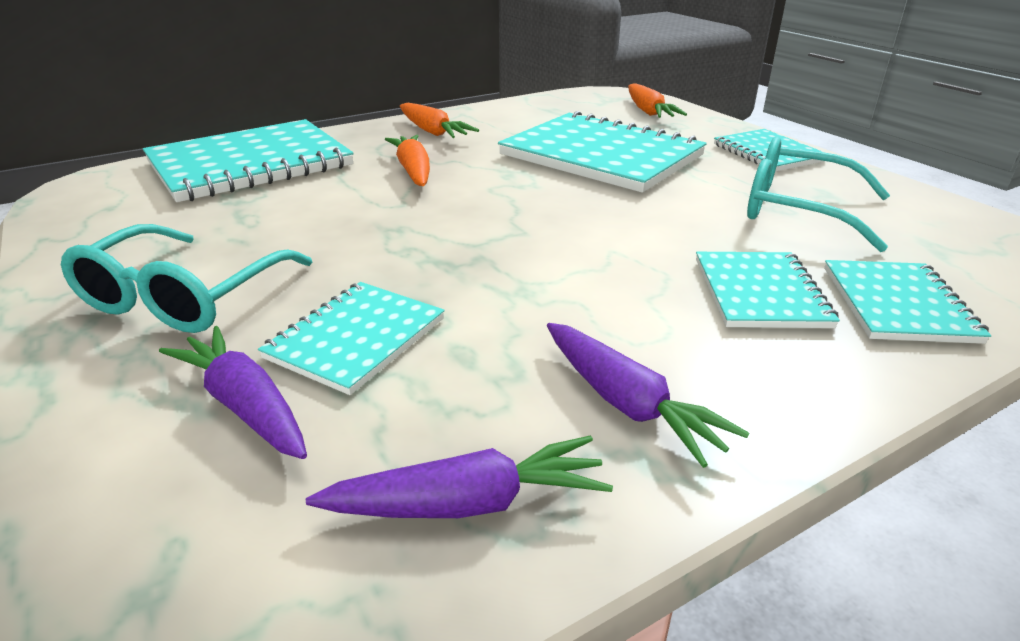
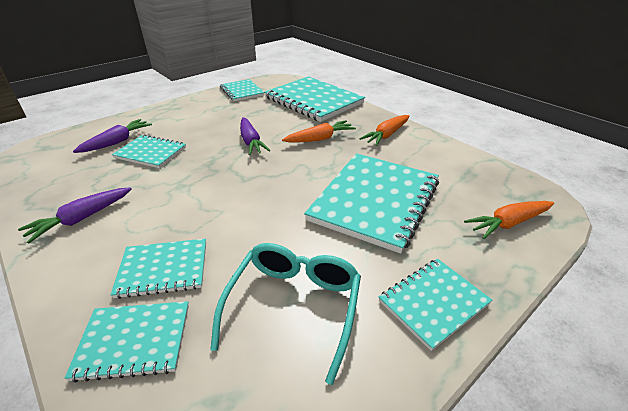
camera: 80 degrees right, 5 degrees up
(98, 229) = (242, 91): none -> turquoise notebook
(183, 297) = (187, 117): turquoise glasses -> none
(468, 503) = (47, 187): purple carrot -> purple carrot (251, 142)

